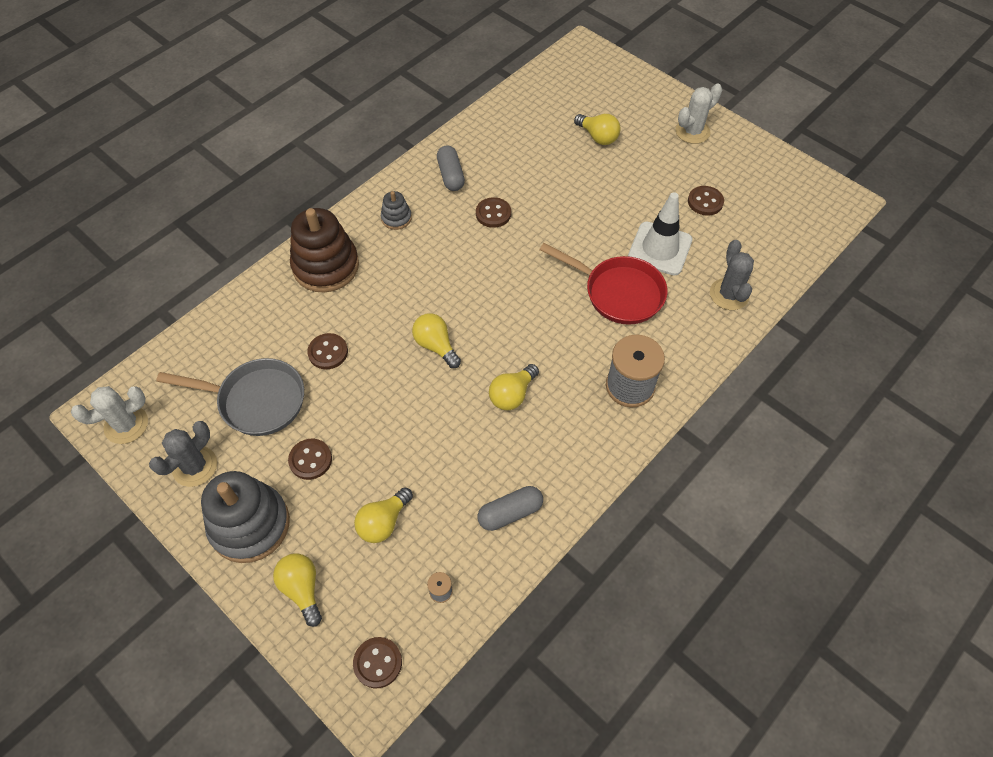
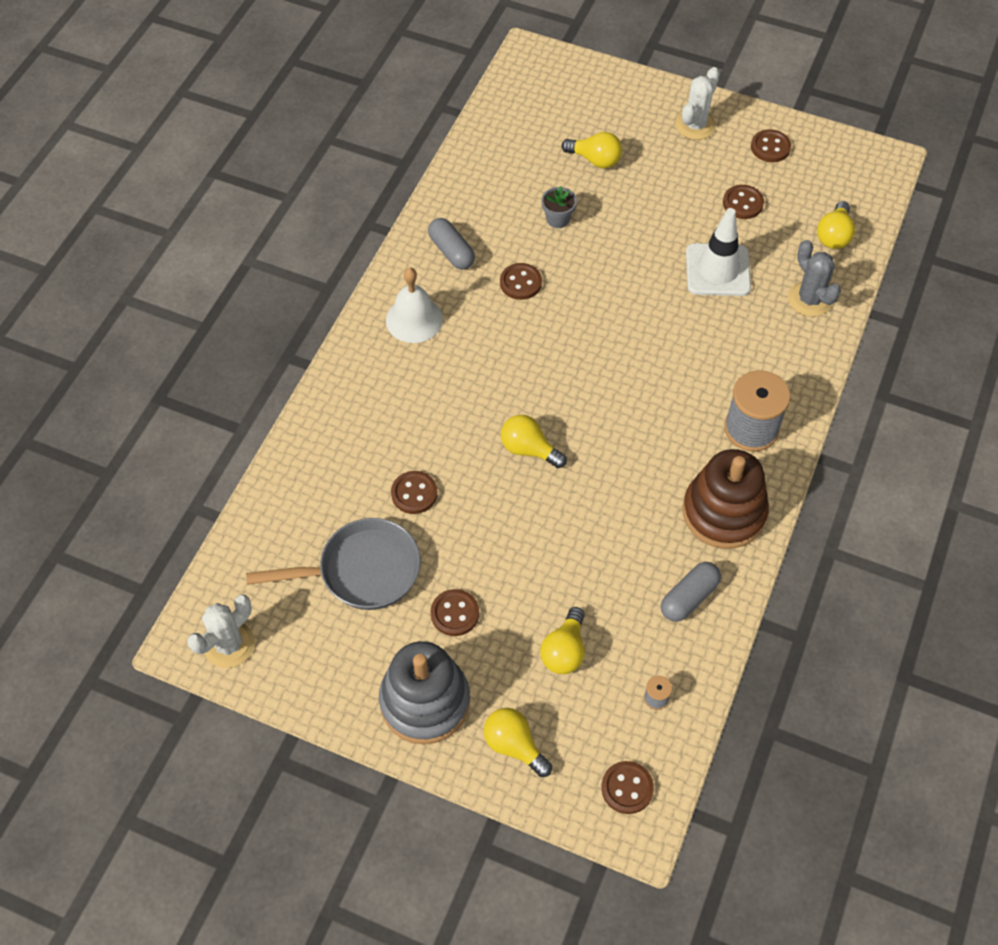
camera: 20 degrees left, 0 degrees up
(195, 466) = (331, 662): grey cactus -> none
(326, 266) = (362, 398): brown stacking toy -> brown stacking toy (724, 512)
(396, 218) = (414, 319): grey stacking toy -> white bell
(512, 394) = (635, 476): yellow light bulb -> yellow light bulb (834, 235)
(546, 173) = (558, 219): none -> grey flower pot
(618, 292) = (695, 332): red pan -> none
(748, 164) = (770, 147): none -> brown button

